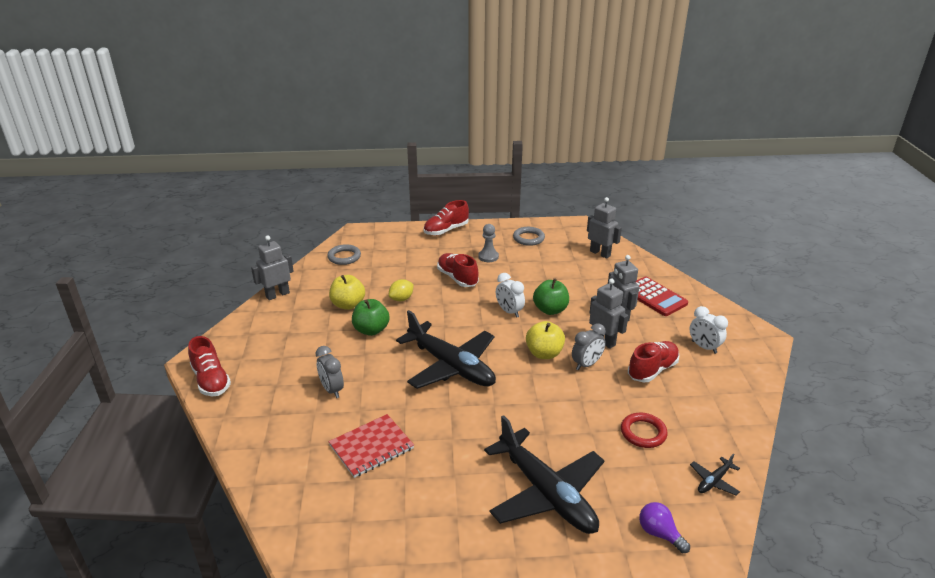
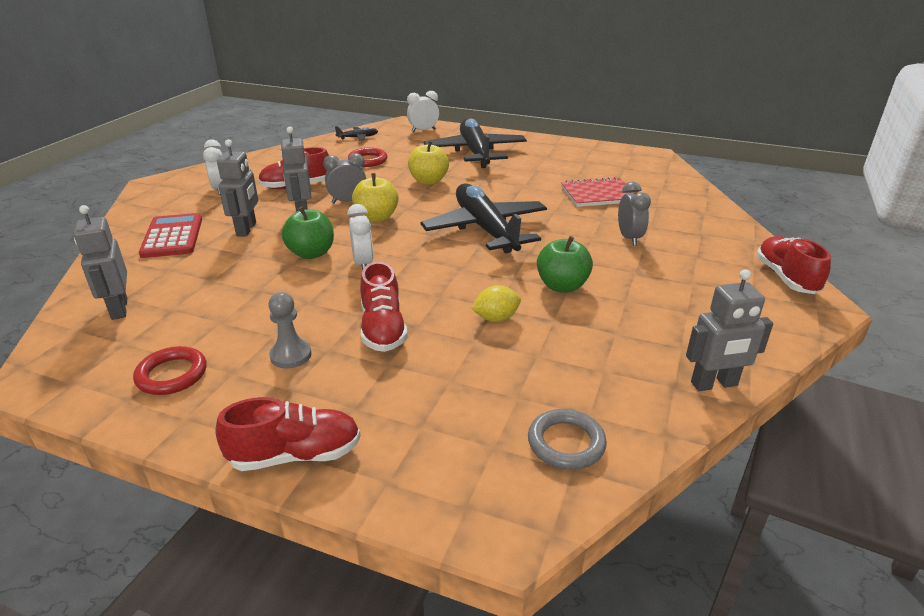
camera: 155 degrees left, 0 degrees up
(348, 305) = (585, 331): yellow apple -> yellow apple (428, 181)
(528, 238) = (172, 375): grey ring -> red ring
(659, 534) = (423, 131): purple light bulb -> white clock

